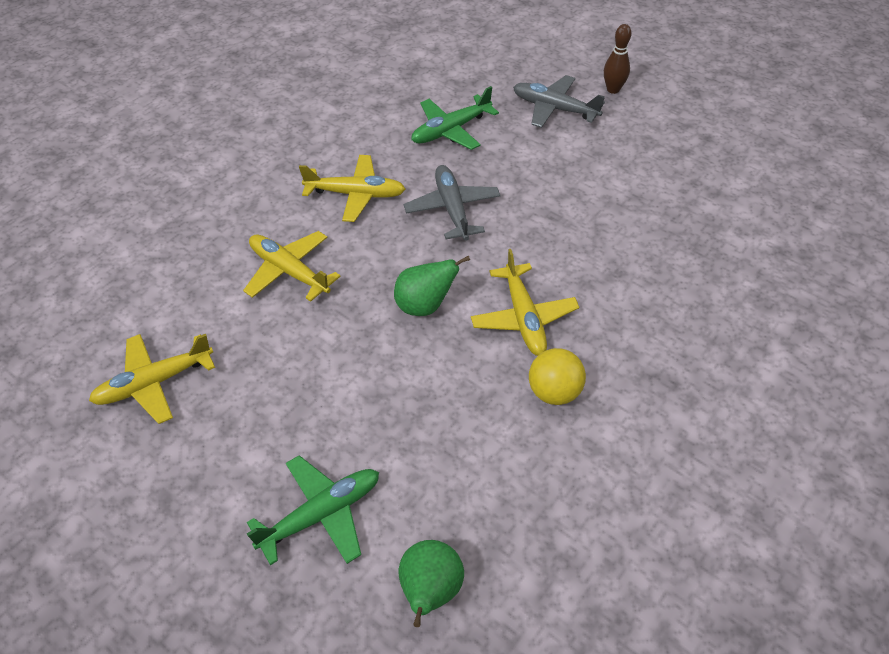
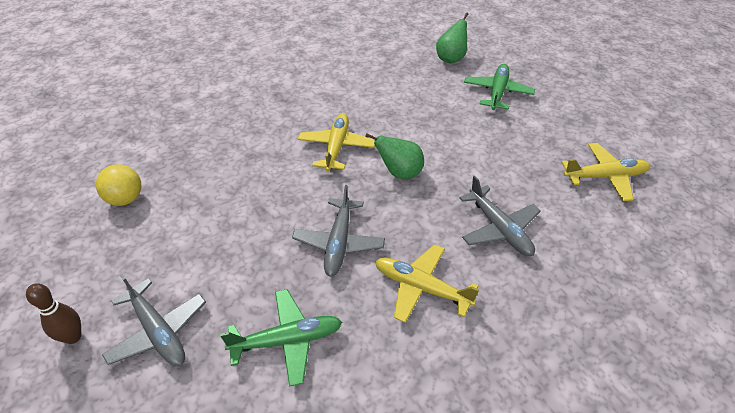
camera: 160 degrees left, 5 degrees down
(289, 271) = (499, 229): yellow plane -> grey plane
(322, 514) = (497, 92): green plane -> green plane turned 120 degrees clockwise
(554, 391) = (345, 107): yellow ball -> yellow ball (125, 199)

